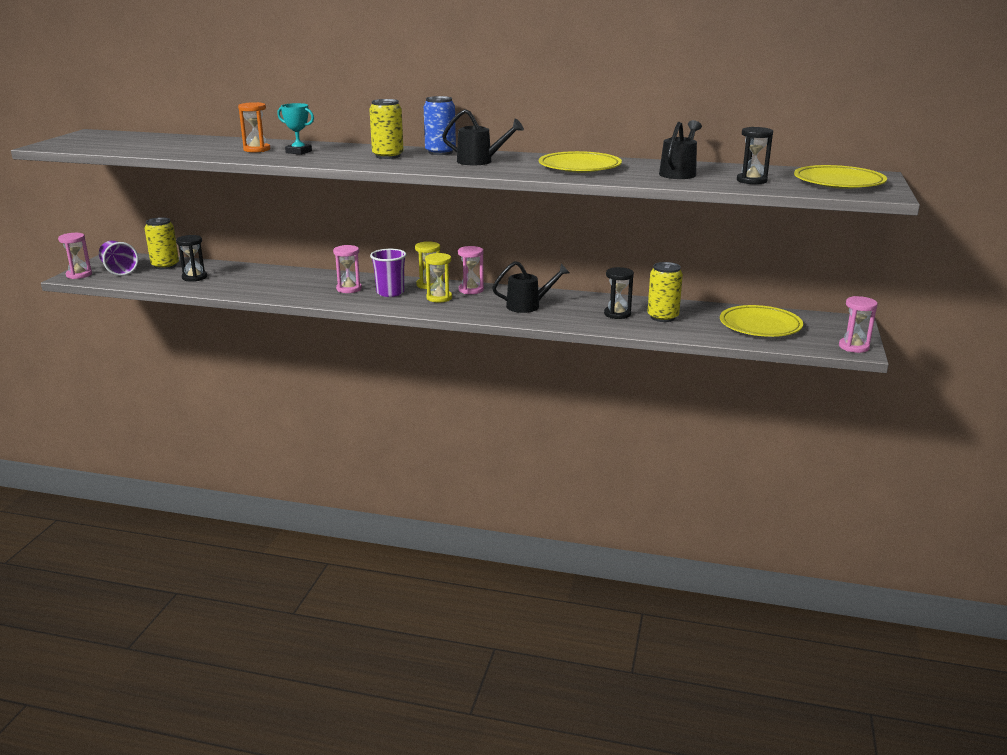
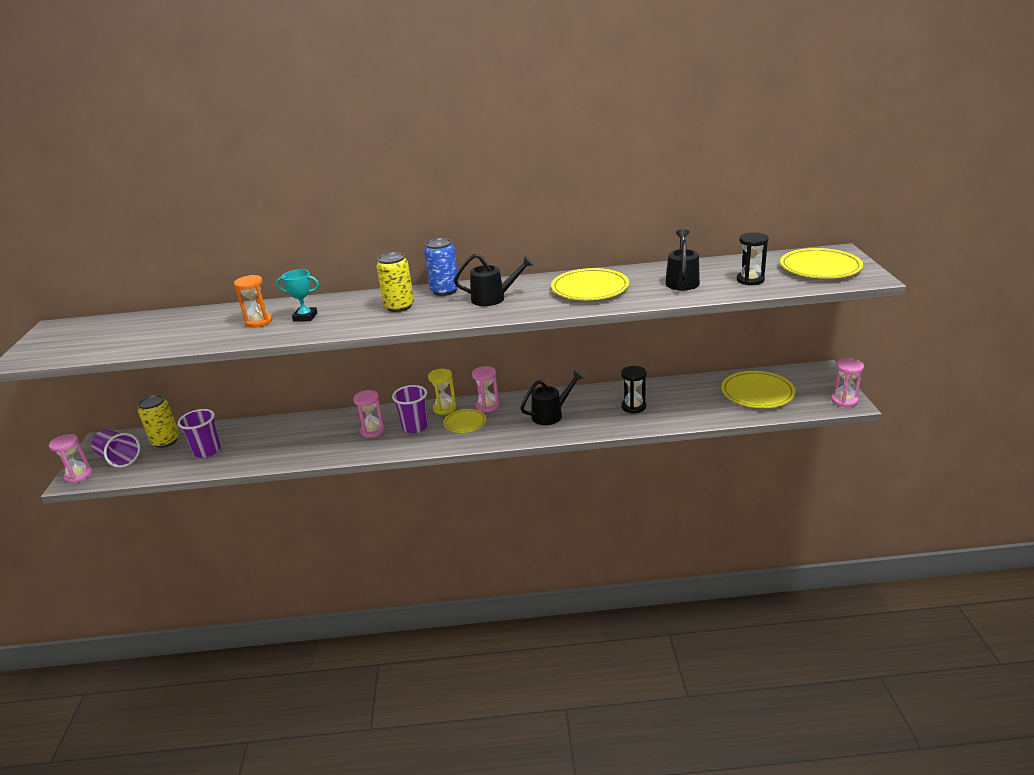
camera: 15 degrees left, 5 degrees up
(194, 277) = (207, 451): black hourglass -> purple cup
(439, 298) = (465, 423): yellow hourglass -> yellow plate
(663, 317) = (673, 401): yellow can -> none

